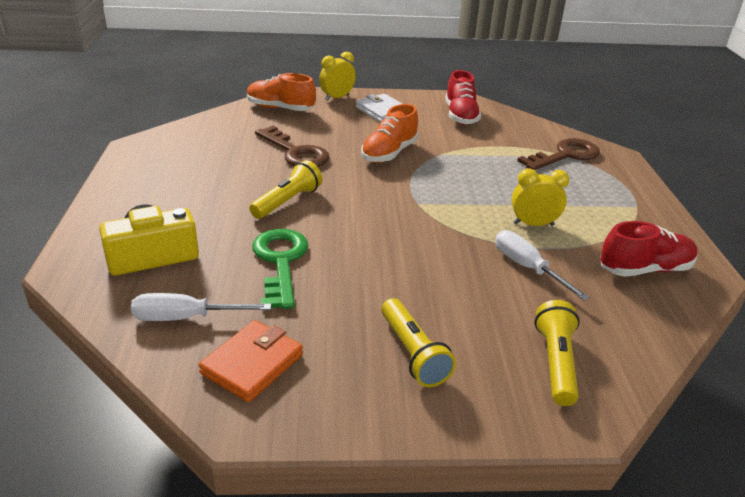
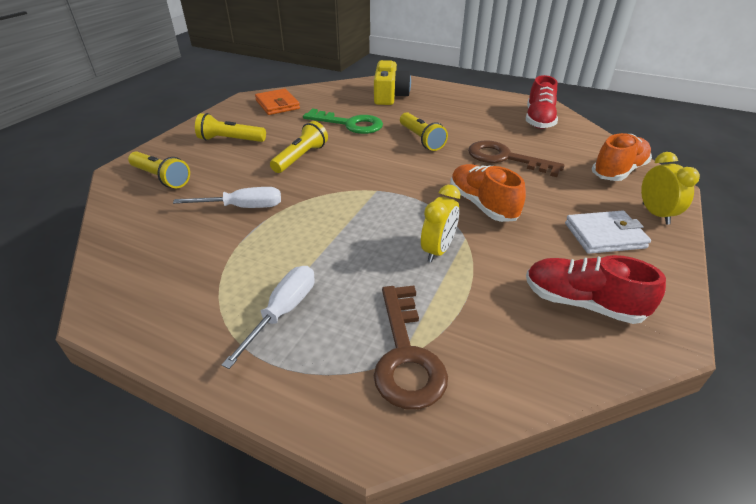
camera: 120 degrees right, 5 degrees up
(185, 318) = (327, 97): white screwdriver -> white screwdriver (283, 312)
(295, 152) = (505, 158): brown key -> brown key turned 45 degrees clockwise
(401, 269) = (301, 157): none -> yellow flashlight
(533, 224) = (289, 239): yellow clock -> yellow clock (438, 250)
(644, 269) = (163, 271): red shoe -> red shoe (539, 120)

